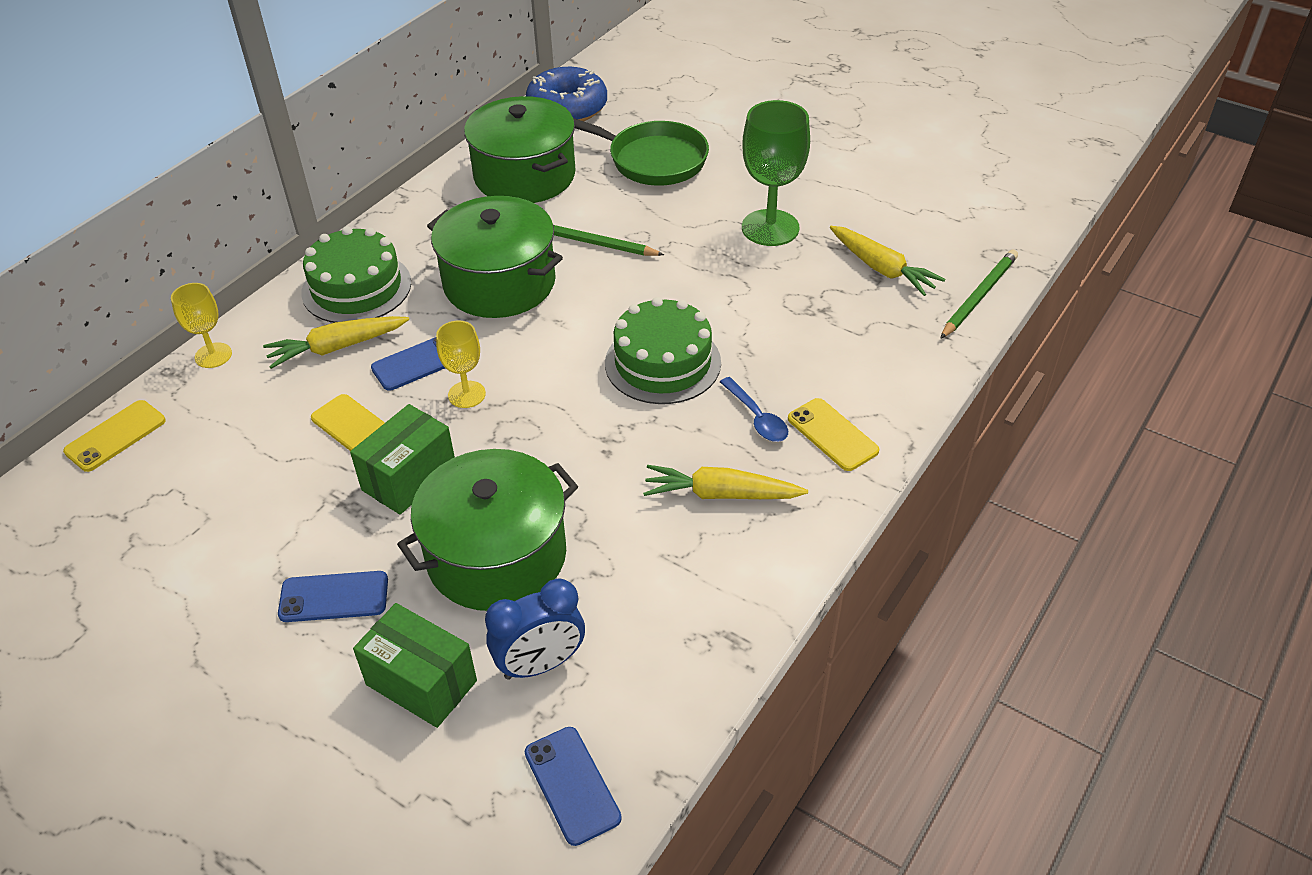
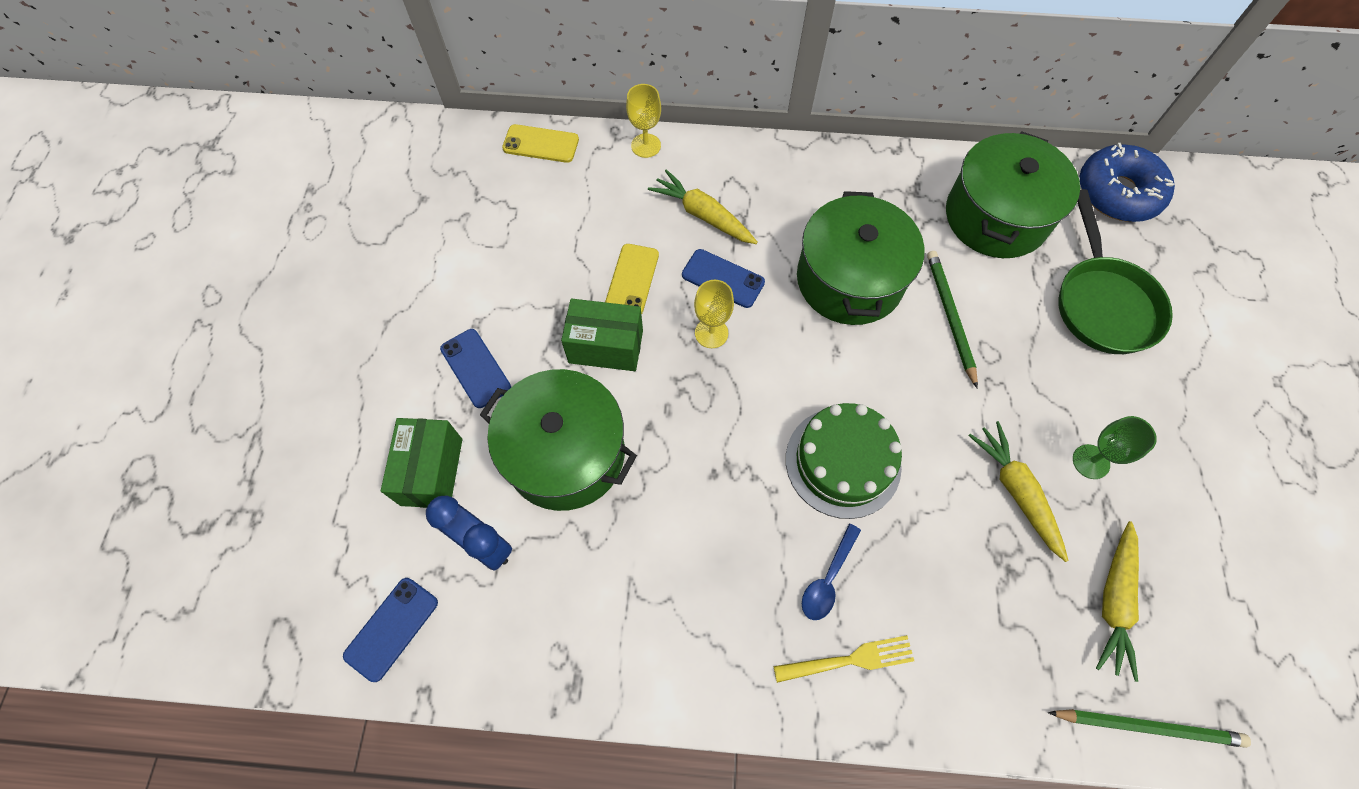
camera: 60 degrees right, 20 degrees up
(356, 287) = (773, 185): green cake -> none
(721, 494) = (721, 593): yellow carrot -> yellow carrot (1016, 491)
(770, 228) = (1090, 461): green goblet -> green goblet, size x0.56
(832, 435) = (849, 660): yellow phone -> yellow fork

